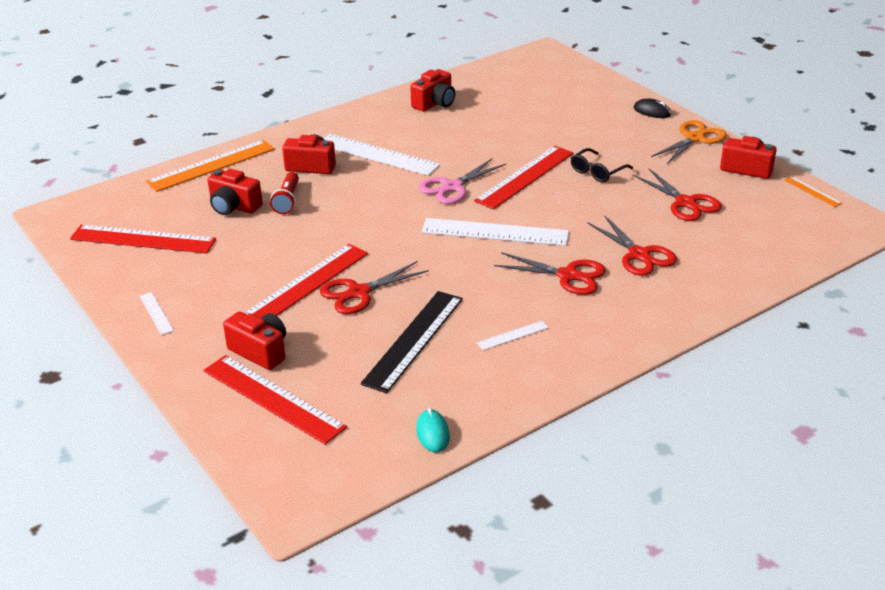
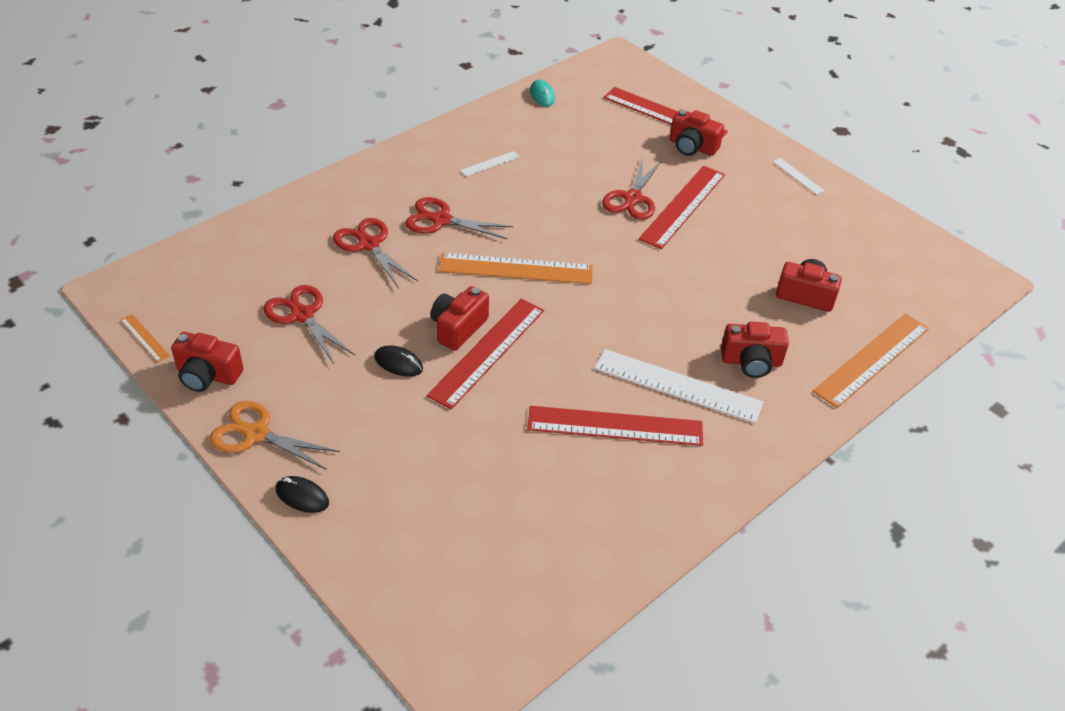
camera: 170 degrees right, 10 degrees up
(143, 239) = (869, 251): red ruler -> red ruler (615, 426)
(287, 200) = (752, 306): red flashlight -> none
(358, 293) = (632, 198): red scissors -> red scissors turned 150 degrees clockwise
(414, 340) = (572, 158): black ruler -> none
(434, 103) = (631, 505): red camera -> red camera (458, 328)
(452, 187) = (572, 332): pink scissors -> none
(495, 232) = (516, 269): white ruler -> orange ruler
(597, 172) = (398, 363): black glasses -> black mouse
(695, 138) = (256, 434): orange scissors -> orange scissors turned 75 degrees clockwise

